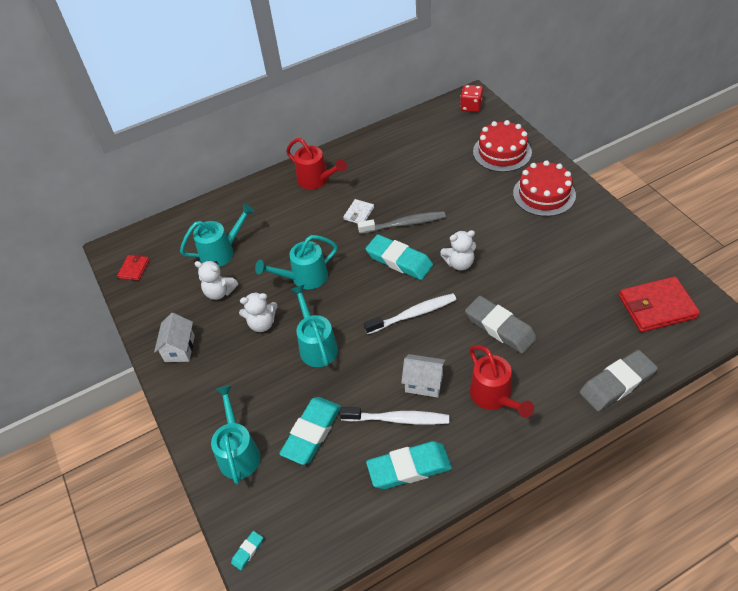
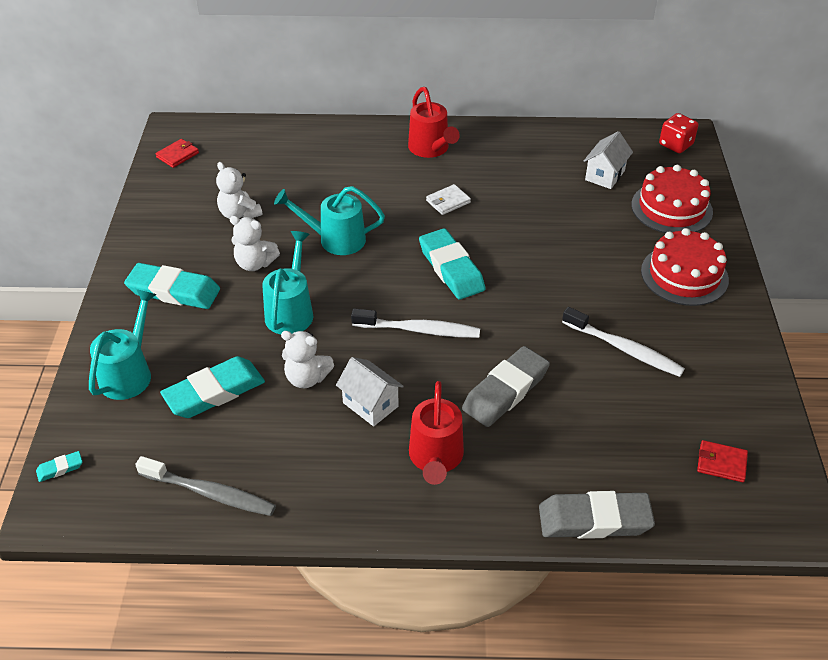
camera: 25 degrees right, 5 degrees down
(179, 348) = (157, 249): white house -> white house (605, 175)
(222, 252) = (274, 177): turquoise watering can -> none
(398, 419) = (312, 425): white toothbrush -> white toothbrush (624, 349)
(404, 224) = (489, 234): grey toothbrush -> grey toothbrush (210, 493)
(409, 468) = (282, 479): turquoise eraser -> turquoise eraser (173, 291)
(459, 263) = (517, 302): white teddy bear -> white teddy bear (307, 378)
(500, 327) = (505, 391): grey eraser -> grey eraser turned 60 degrees clockwise
(657, 306) = (721, 463): red wallet -> red wallet, size x0.51

